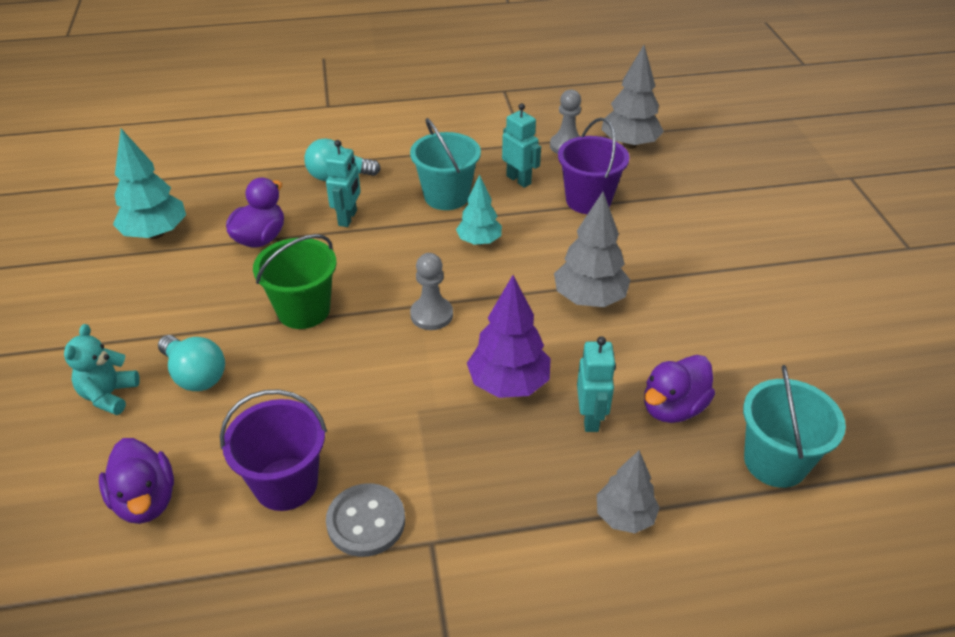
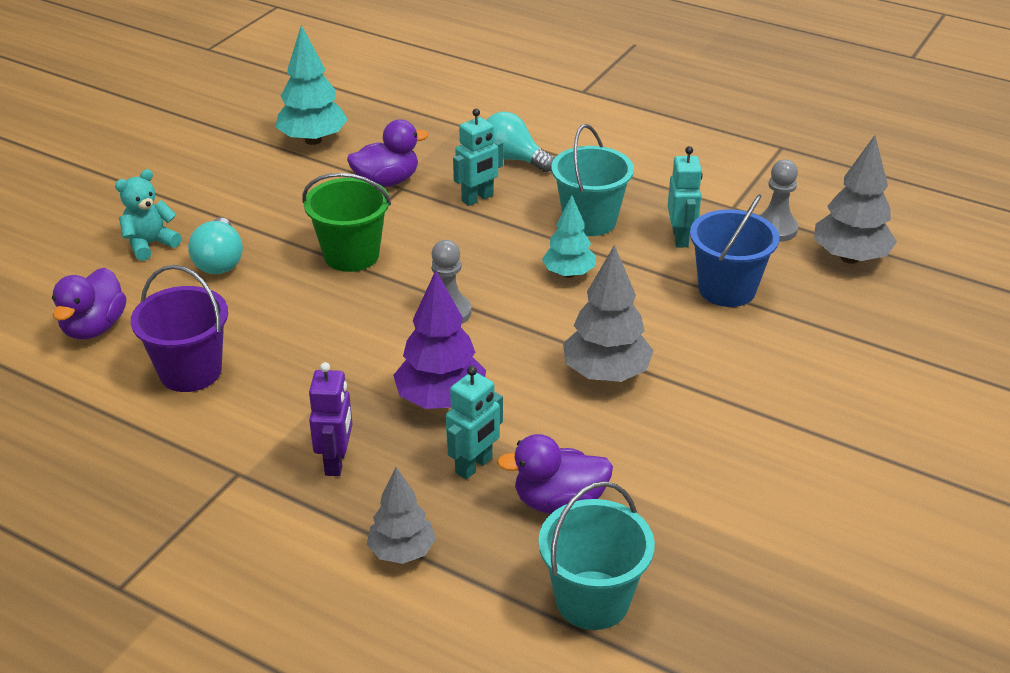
camera: 40 degrees right, 5 degrees down
(366, 521) = (211, 430): grey button -> none
(495, 480) = (336, 462): none -> purple robot
(588, 200) = (727, 289): purple bucket -> blue bucket

